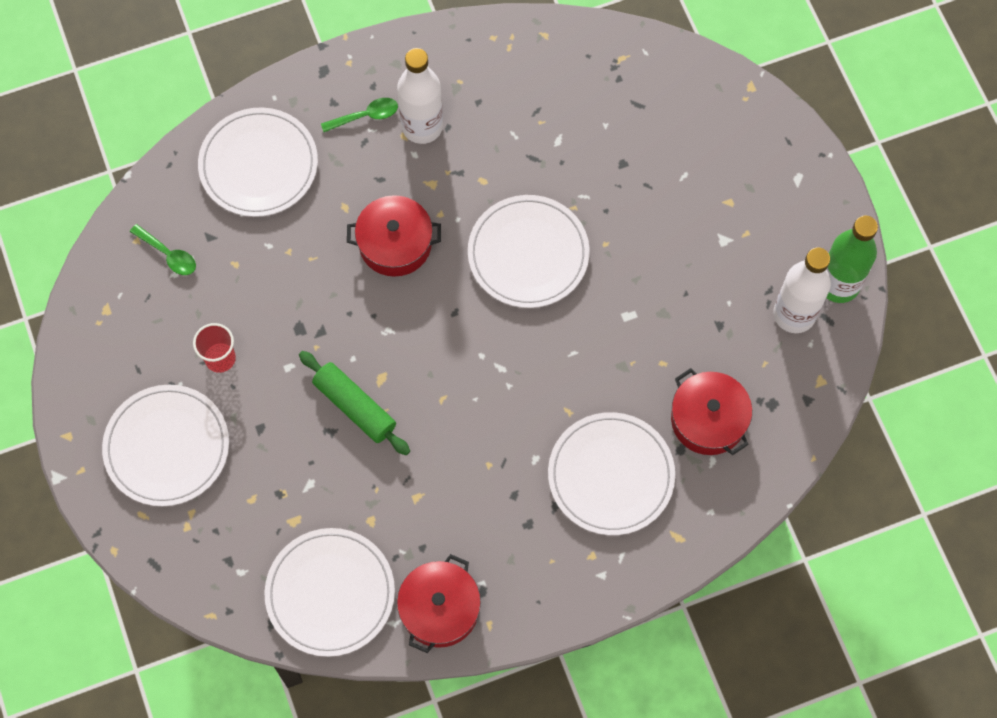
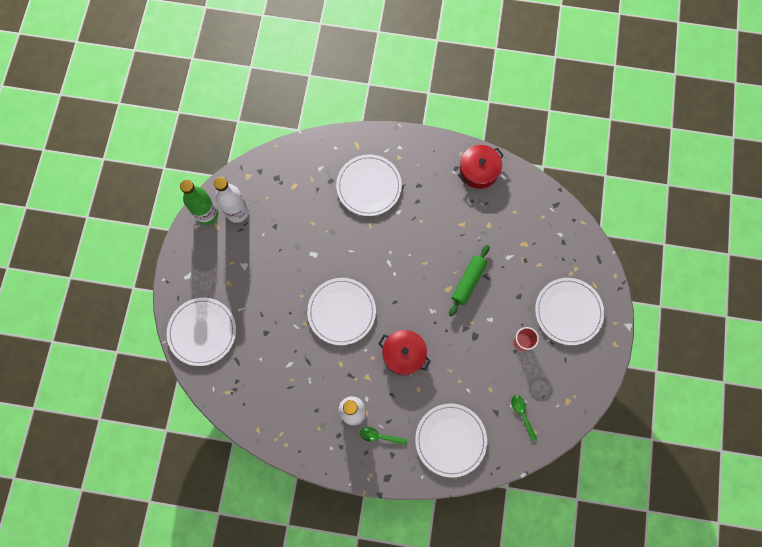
camera: 150 degrees left, 5 degrees up
(330, 593) = (524, 203): white plate -> white plate (202, 332)
(354, 407) = (468, 282): green rolling pin -> green rolling pin turned 45 degrees clockwise
(708, 419) = (309, 186): red pot -> none

